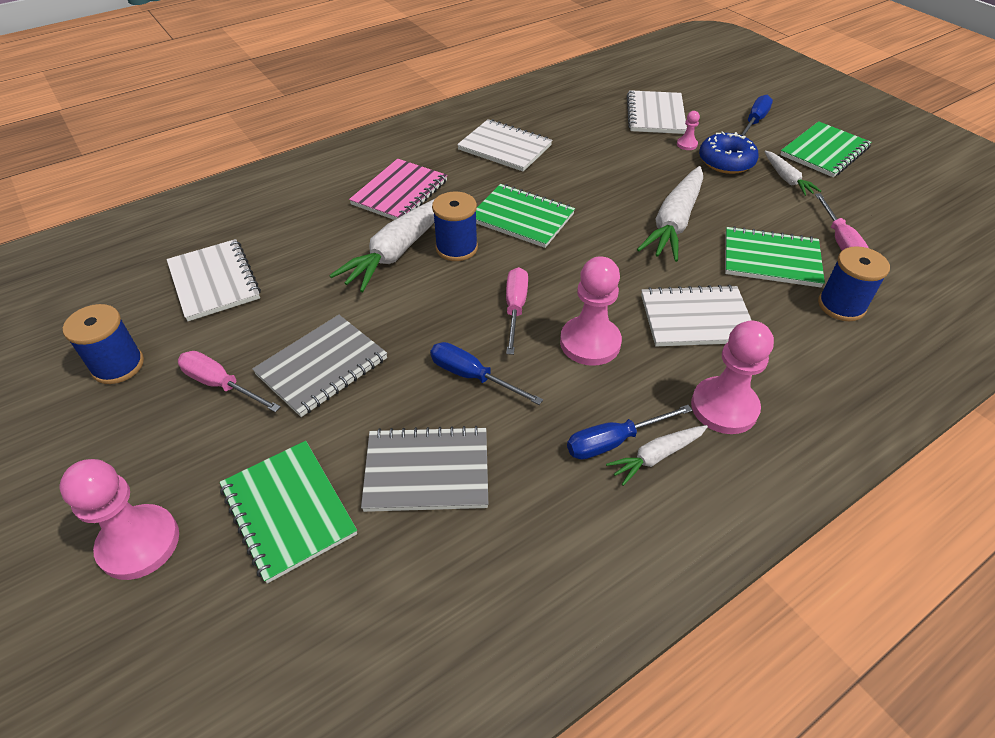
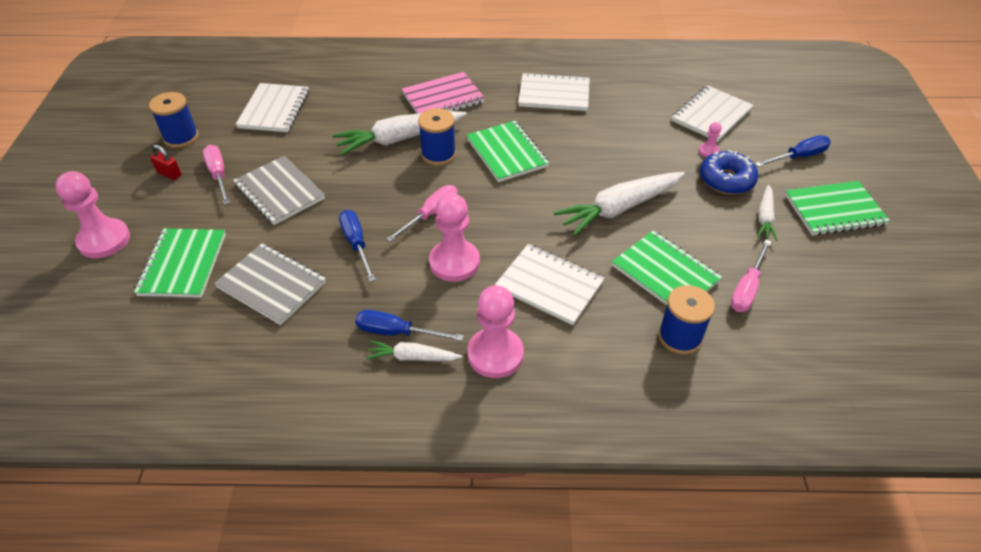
camera: 35 degrees right, 0 degrees up
(149, 415) = (169, 174): none -> red padlock
(322, 366) = (279, 192): grey notebook -> grey notebook turned 60 degrees clockwise
(504, 148) = (554, 94): white notebook -> white notebook turned 60 degrees counterclockwise

